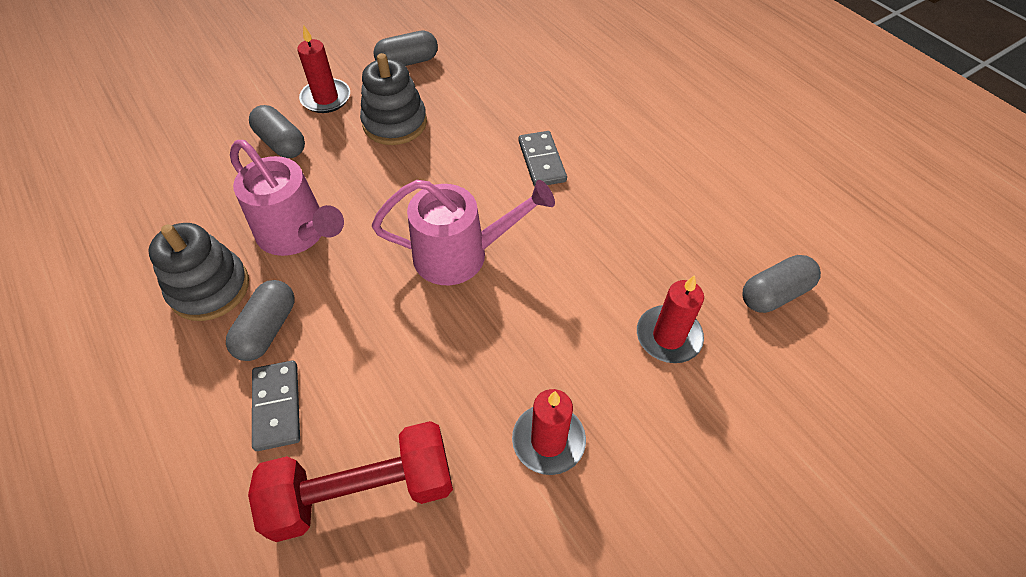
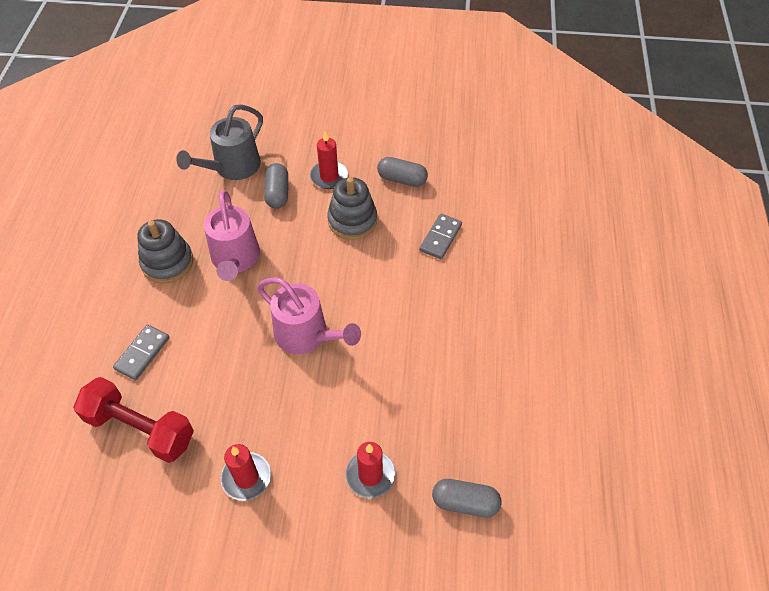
camera: 40 degrees right, 0 degrees up
(197, 148) = (232, 167): none -> grey watering can
(267, 329) = (173, 307): grey capsule -> none
(542, 161) = (414, 307): grey domino -> grey domino (440, 238)

